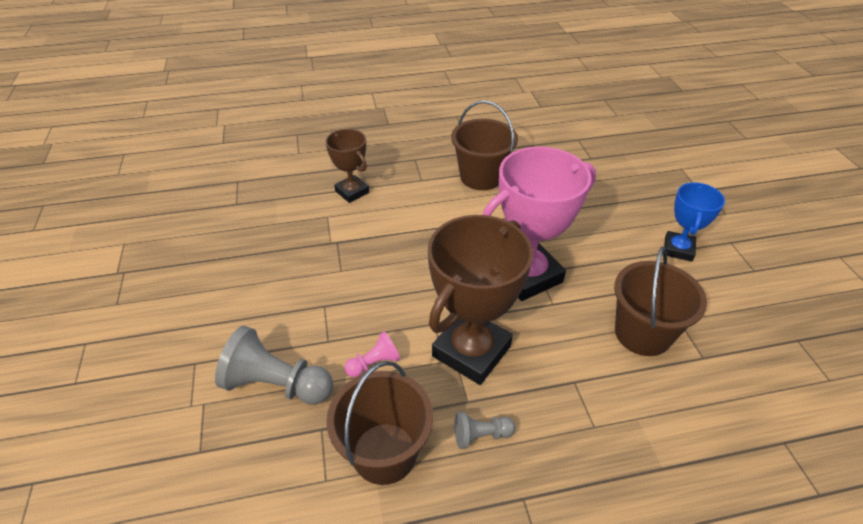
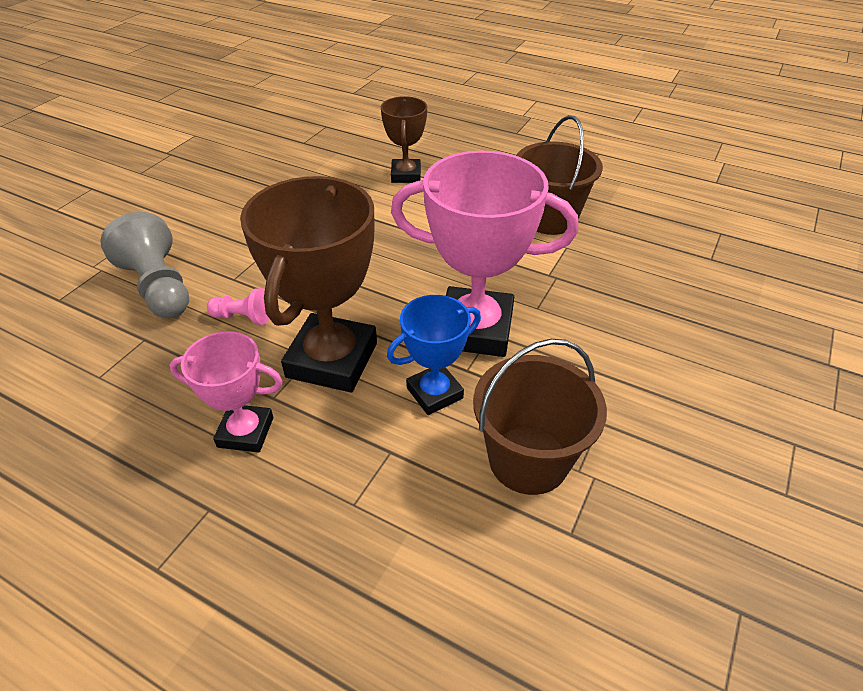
camera: 40 degrees right, 0 degrees up
(384, 453) = (160, 388): brown bucket -> none
(471, 351) = (332, 360): brown trophy -> brown trophy turned 60 degrees counterclockwise
(481, 435) = (245, 432): grey pawn -> pink trophy
(678, 249) = (700, 407): blue trophy -> blue trophy (434, 393)

